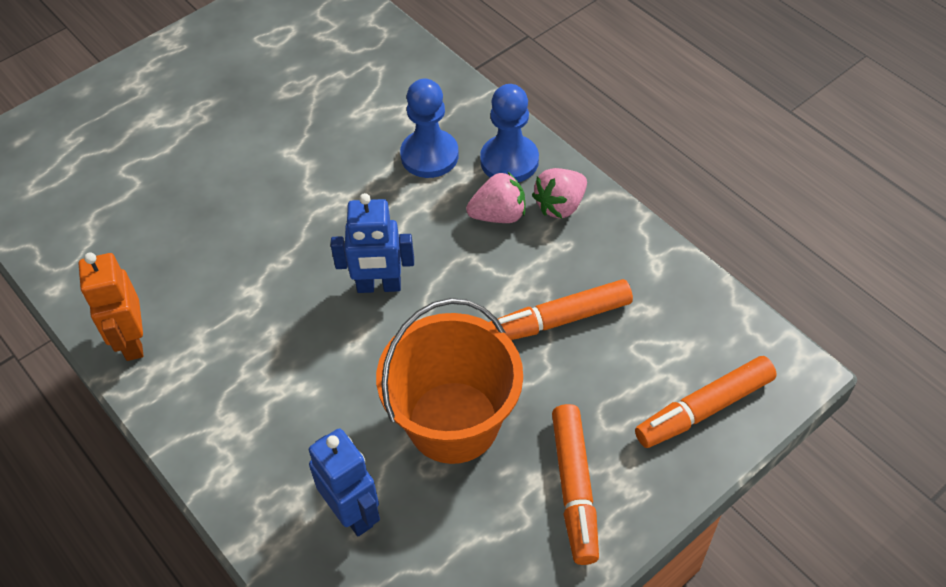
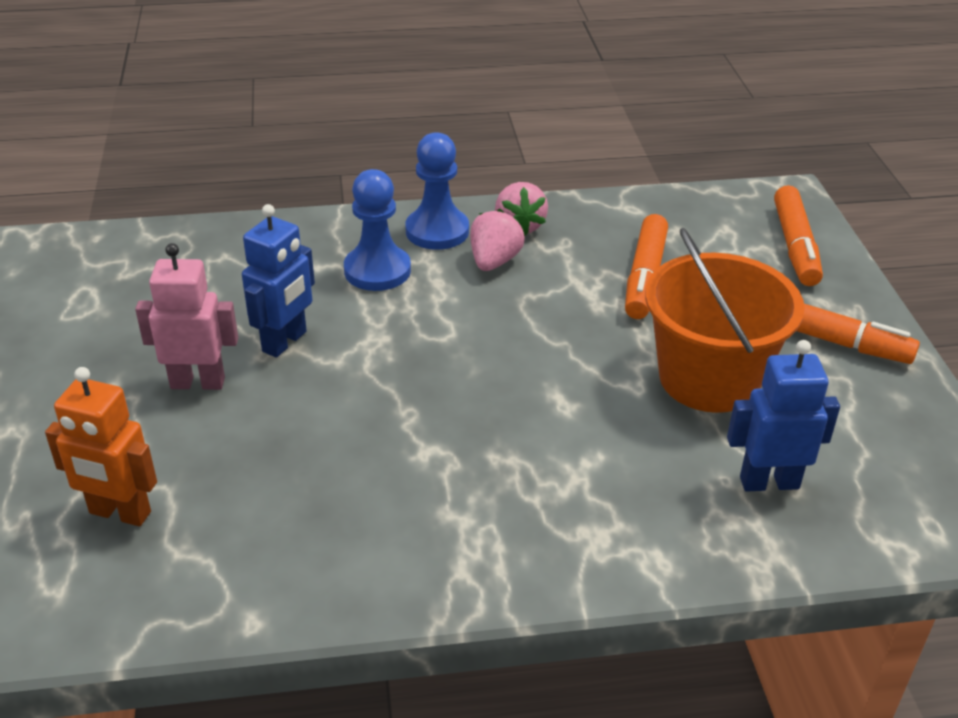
camera: 60 degrees left, 15 degrees down
(132, 341) = (406, 575): orange robot -> orange robot (119, 513)
(238, 138) = (198, 382): none -> pink robot
(379, 286) = (507, 362): blue robot -> blue robot (285, 342)

